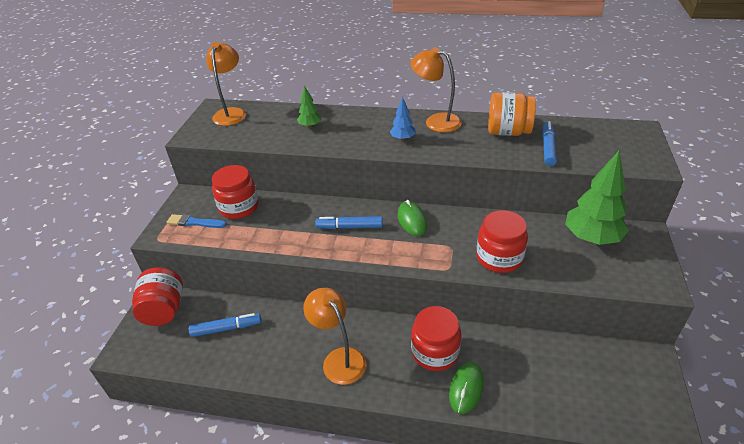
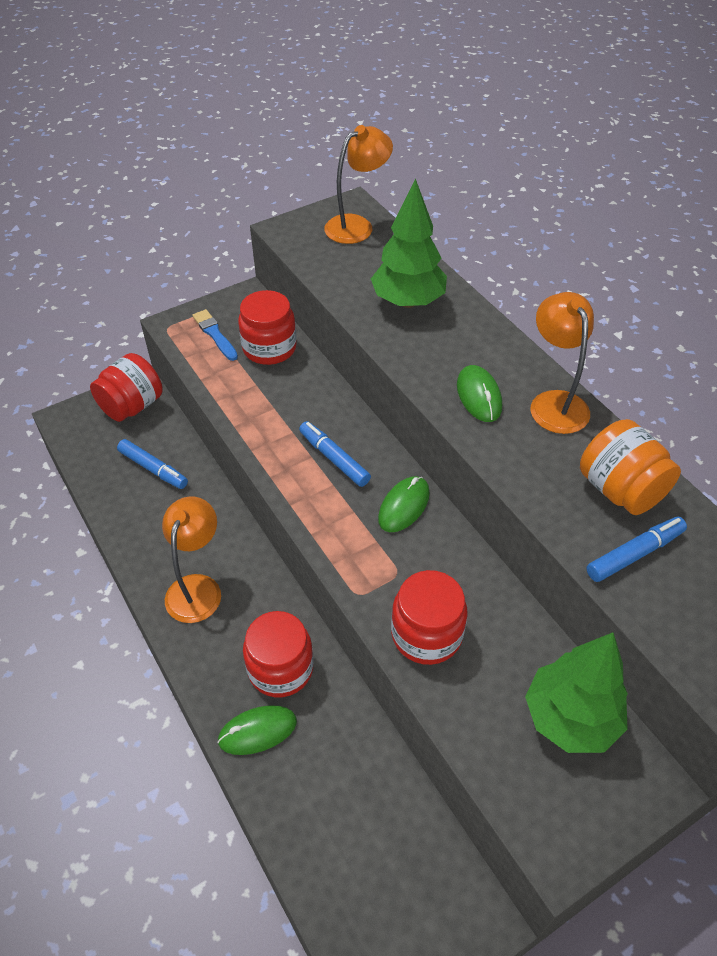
camera: 45 degrees right, 10 degrees up
(310, 126) = (408, 301): green tree -> green tree, size x2.03
(402, 139) = (479, 396): blue tree -> green mouse

